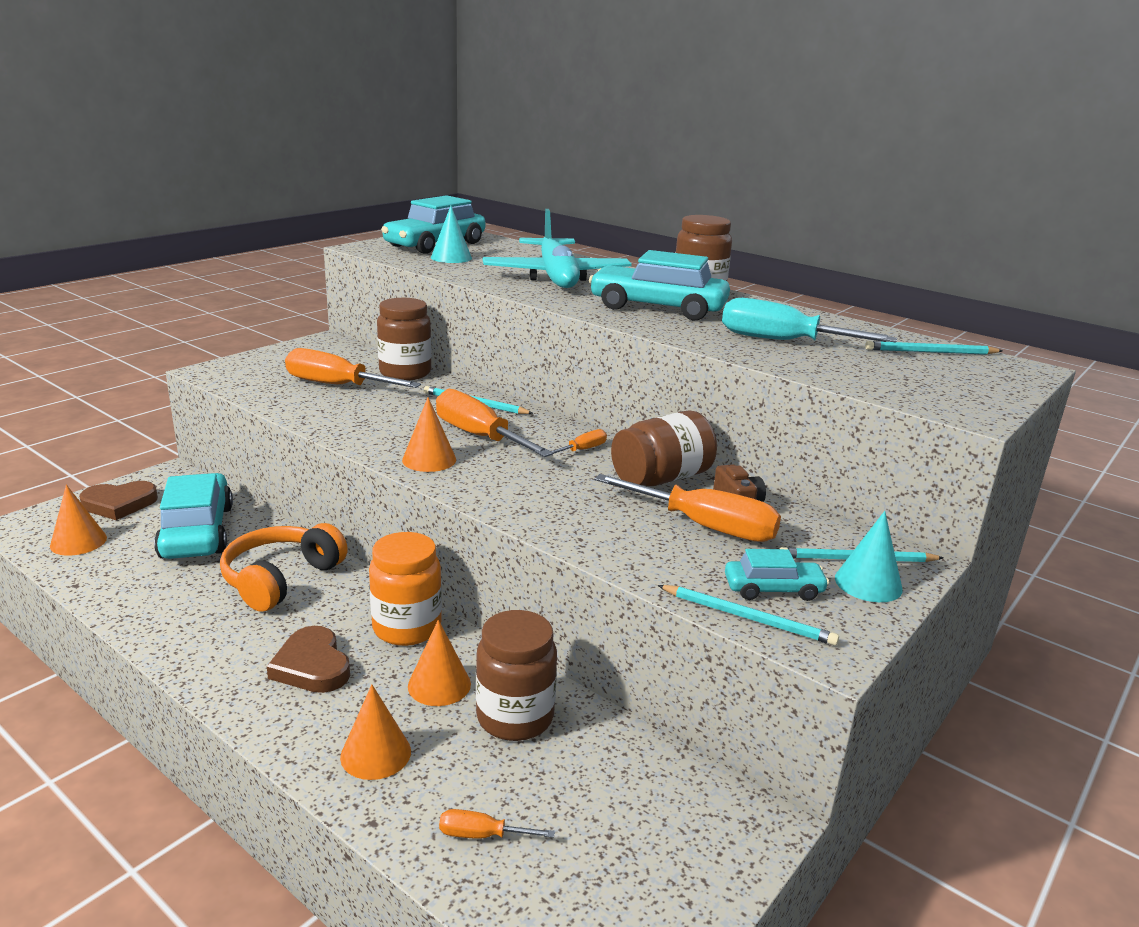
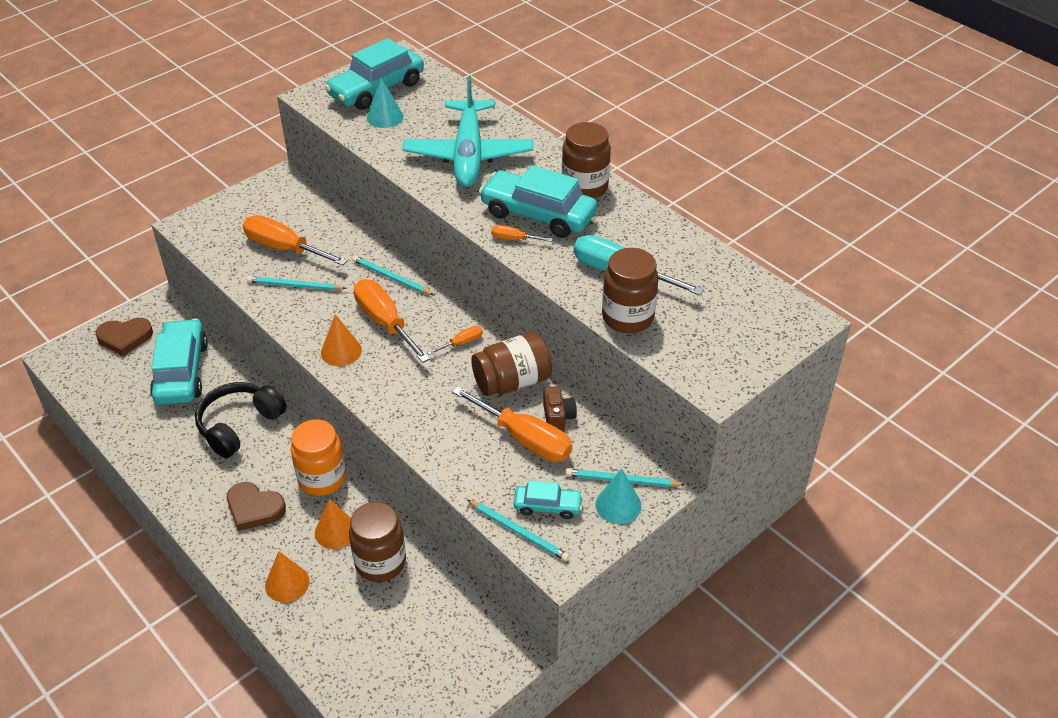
camera: 10 degrees right, 20 degrees up
(78, 542) = (98, 378): orange cone -> none
(281, 579) = (239, 425): orange headphones -> black headphones
(312, 666) = (254, 508): brown heart -> brown heart turned 45 degrees counterclockwise
(405, 373) = (342, 230): brown jar -> brown jar (627, 317)
(482, 835) = (341, 647): orange screwdriver -> orange screwdriver (514, 239)
(930, 352) = (739, 293): turquoise pencil -> turquoise pencil (294, 286)

